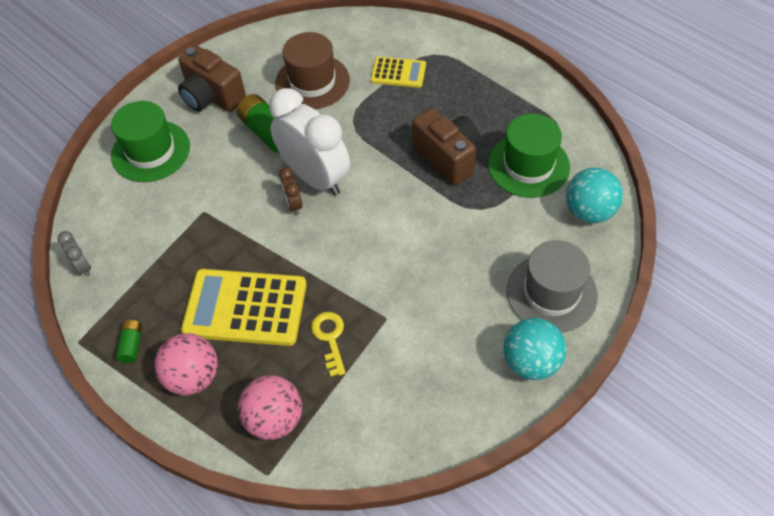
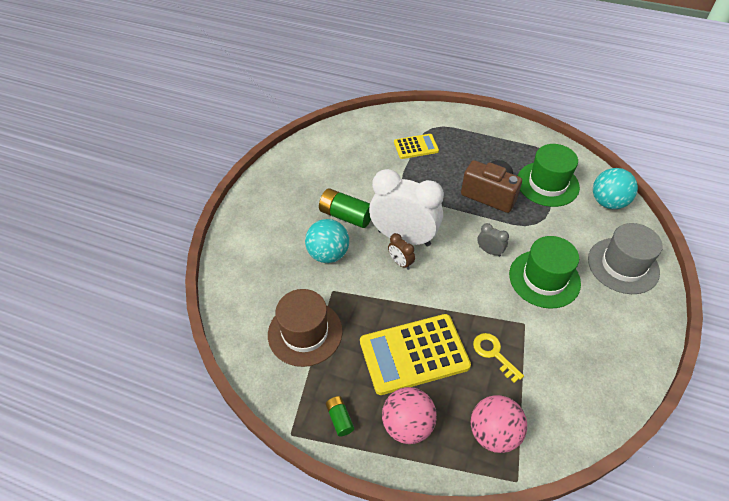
camera: 25 degrees left, 5 degrees down
(83, 266) = (257, 368): grey clock -> grey clock (489, 251)
(151, 151) = (259, 257): green hat -> green hat (544, 279)
(212, 97) = (285, 202): brown camera -> none
(312, 82) = (356, 170): brown hat -> brown hat (305, 333)
(531, 362) = (643, 318): turquoise ball -> turquoise ball (328, 254)

